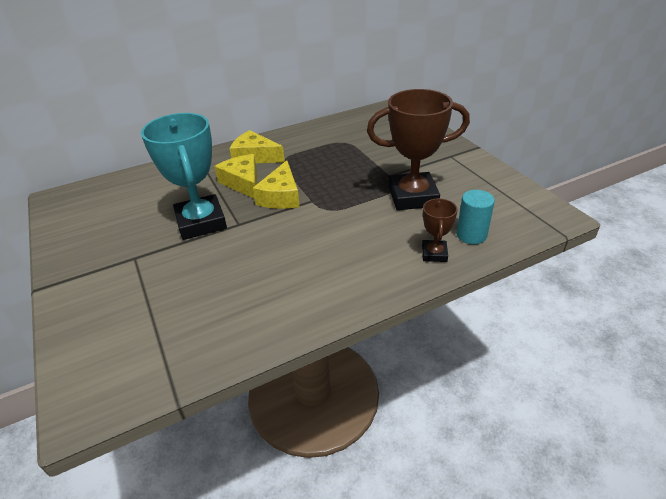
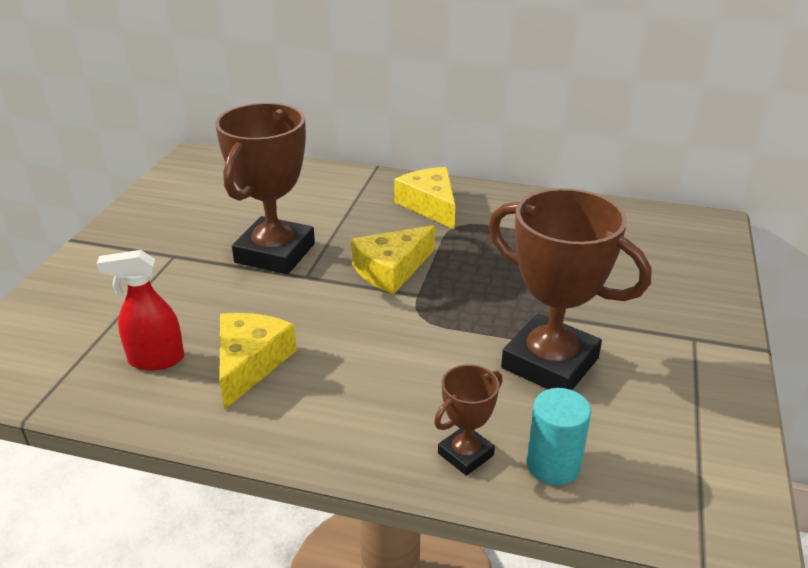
camera: 40 degrees right, 5 degrees down
(201, 222) = (275, 253): turquoise trophy -> brown trophy
(214, 315) = (156, 360): none -> red spray bottle
(243, 183) = (374, 231): yellow cheese -> yellow cheese (250, 363)

